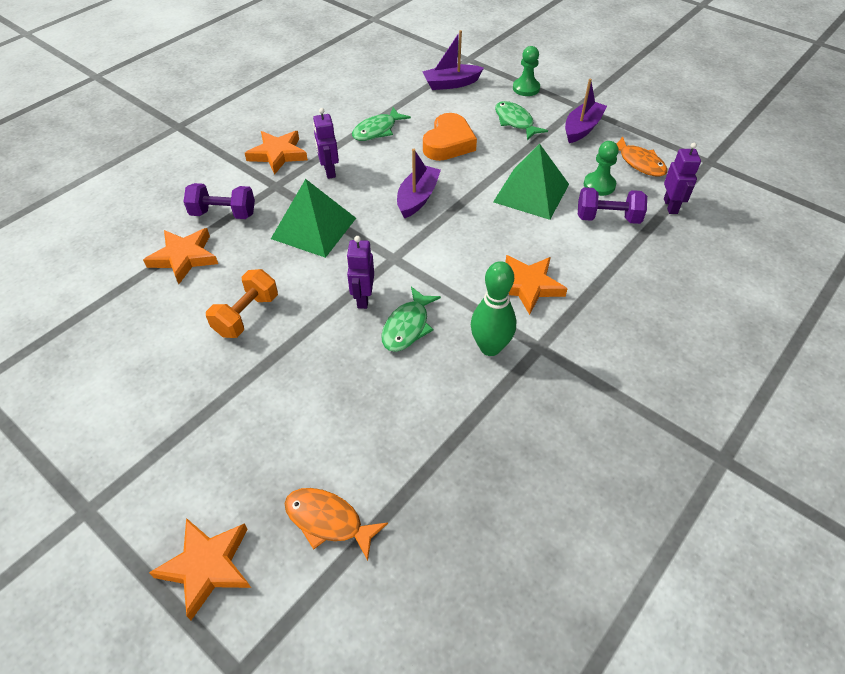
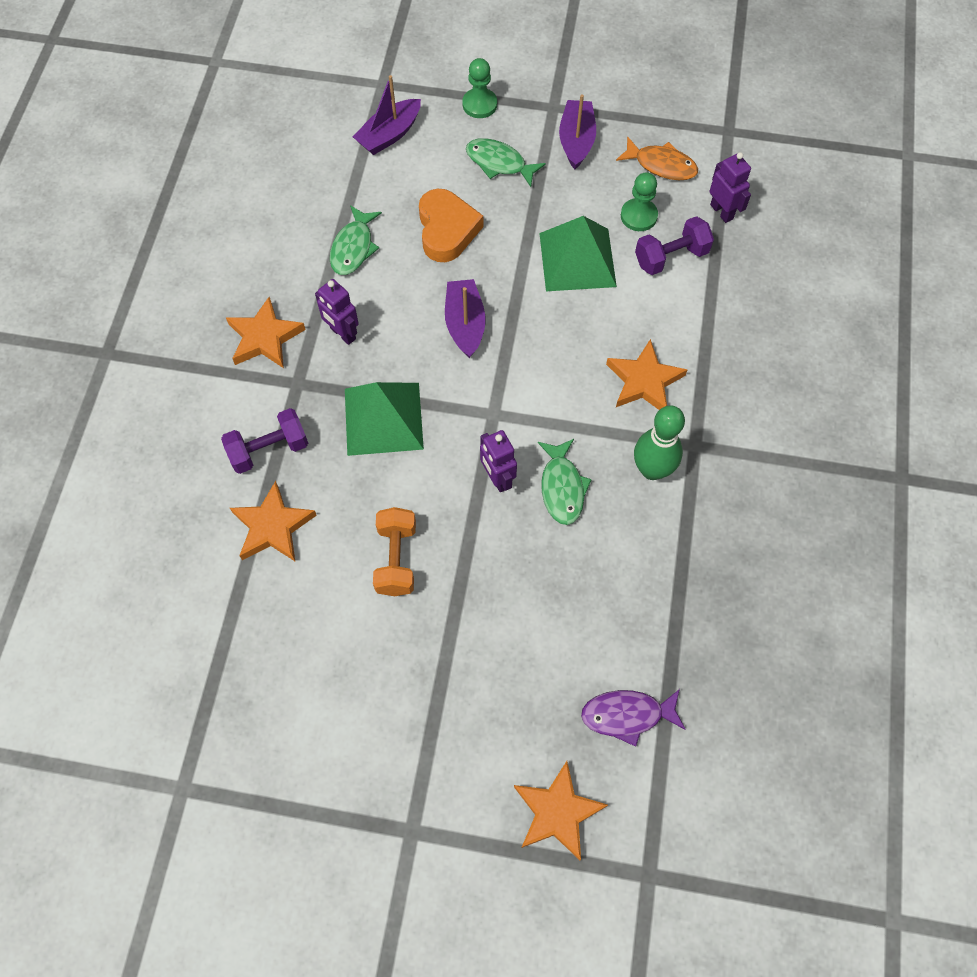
camera: 30 degrees left, 15 degrees up
(328, 521) = (627, 715): orange fish -> purple fish

